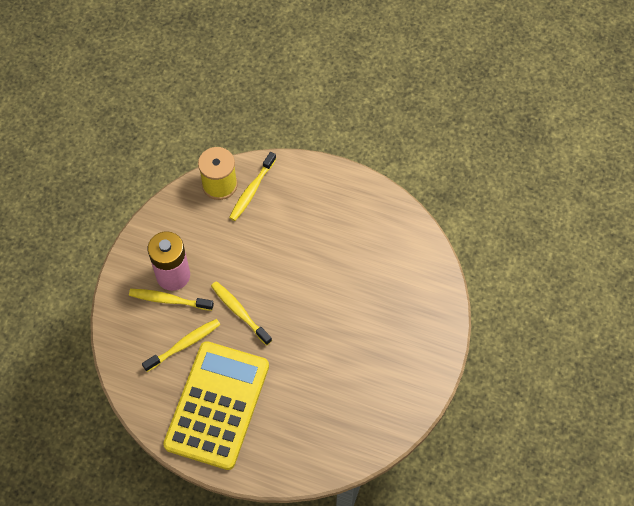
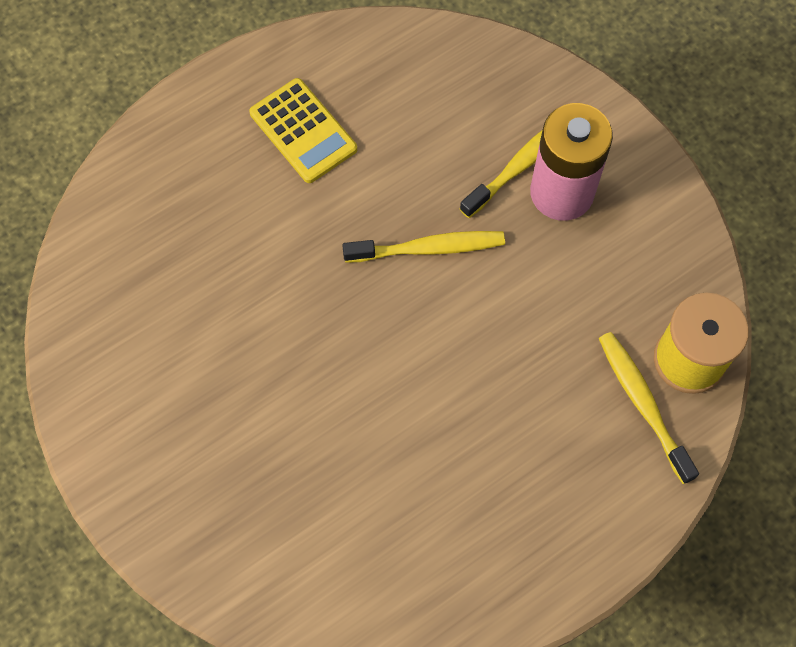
camera: 125 degrees right, 5 degrees up
(184, 344) = (432, 142): yellow toothbrush -> none
(217, 405) = (303, 131): yellow calculator -> yellow calculator, size x0.50

